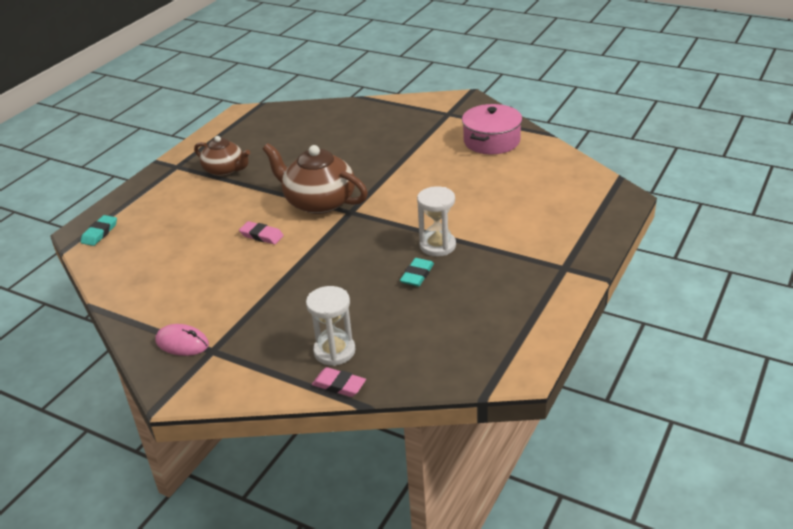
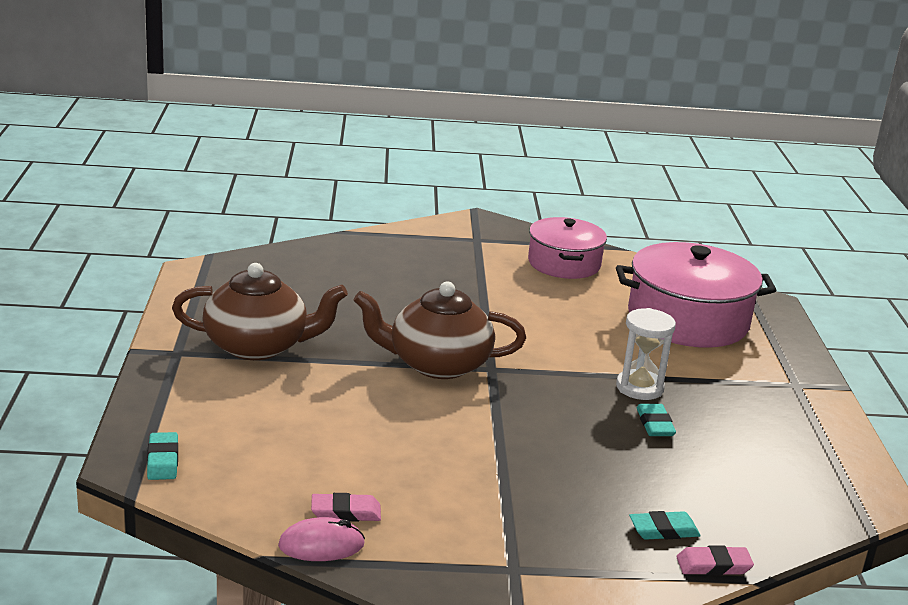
camera: 35 degrees left, 10 degrees down
(182, 343) = (463, 570): pink mouse -> pink mouse (321, 545)
(225, 170) = (258, 346): brown teapot -> brown teapot, size x1.59
(261, 235) = (410, 417): pink eraser -> pink eraser (346, 512)
(334, 351) = (663, 530): white hourglass -> turquoise eraser
(537, 200) = (688, 320): none -> pink pot

